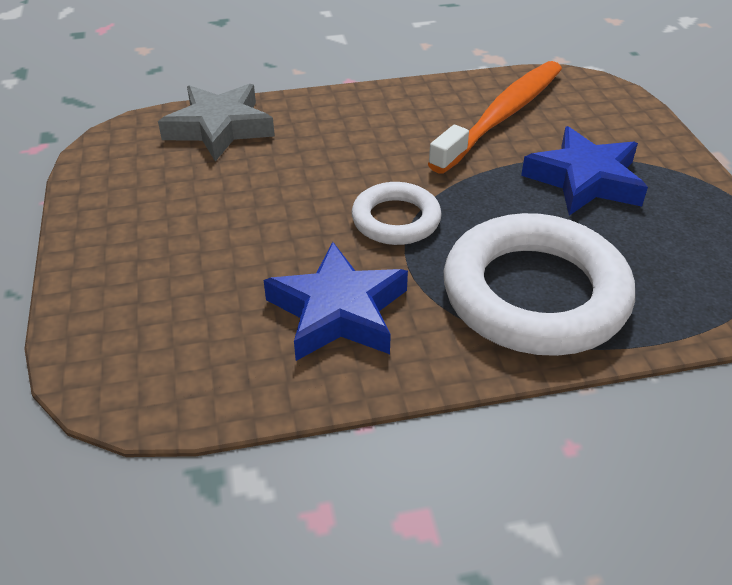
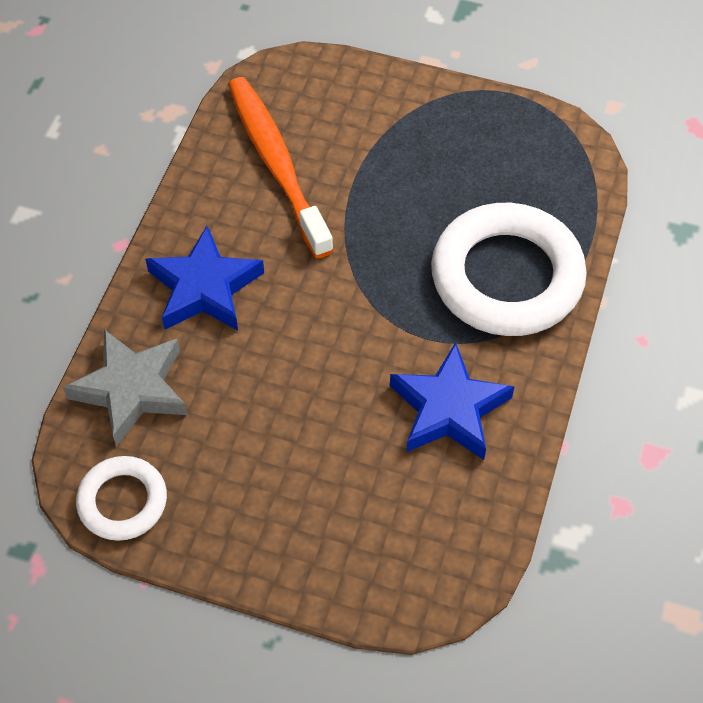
camera: 60 degrees left, 15 degrees up
(396, 219) = (367, 317): white ring -> white ring (122, 501)
(584, 180) = (402, 164): blue star -> blue star (204, 288)

